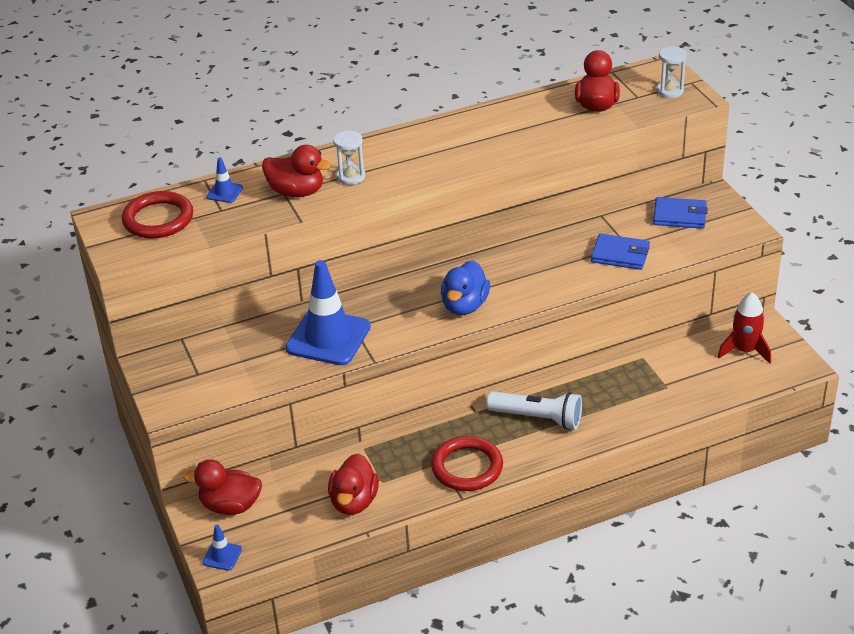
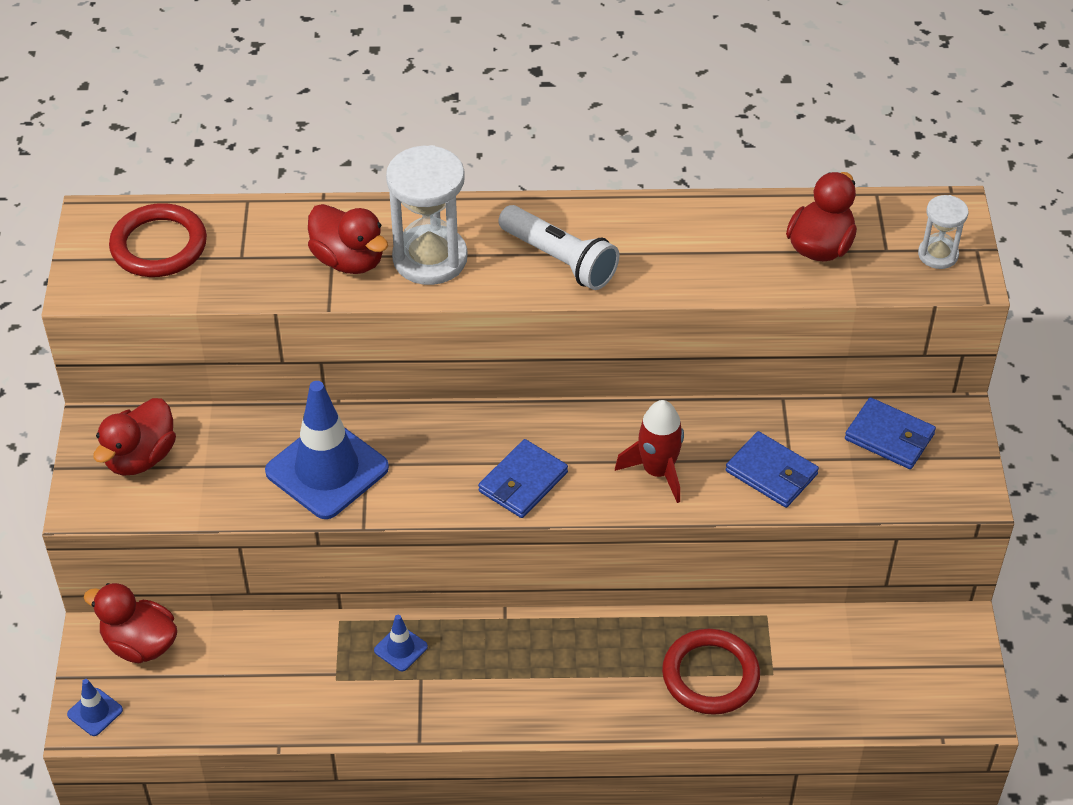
camera: 20 degrees right, 10 degrees up
(224, 192) = (261, 230): blue traffic cone -> blue traffic cone (400, 648)
(351, 176) = (430, 258): white hourglass -> white hourglass, size x1.86
(354, 502) = (287, 695): red duck -> red duck (140, 457)
(465, 306) = (523, 482): blue duck -> blue wallet
(467, 467) = (450, 698): red ring -> red ring (710, 675)
(537, 418) = (578, 658): white flashlight -> white flashlight (559, 260)
(744, 350) = (910, 655): red rocket -> red rocket (658, 471)

